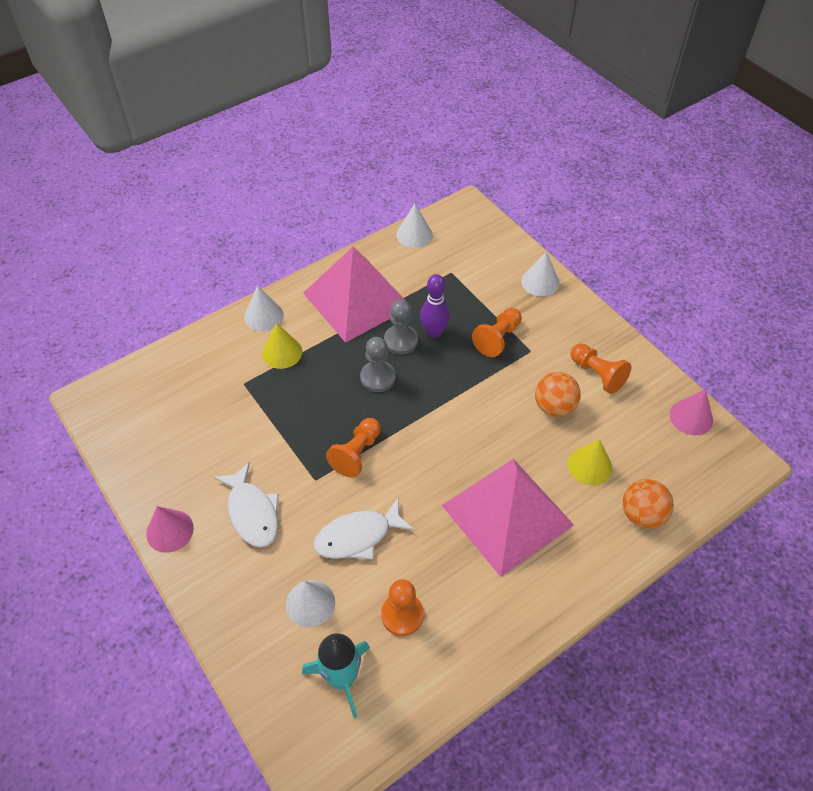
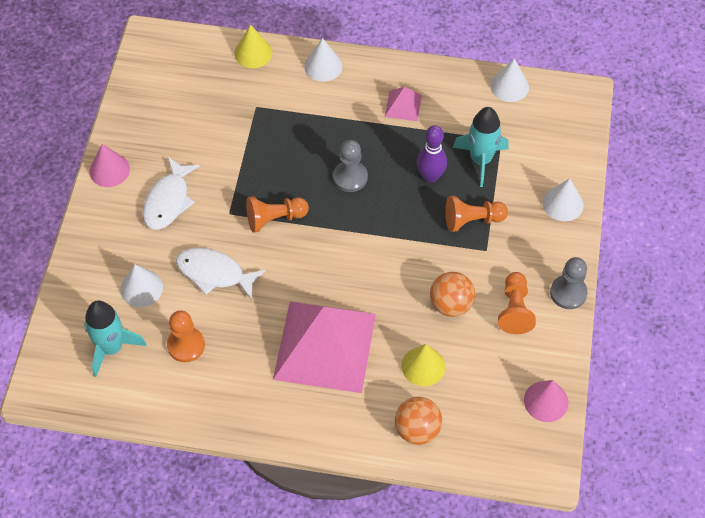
camera: 45 degrees right, 5 degrees up
(282, 352) = (305, 104): yellow cone -> yellow cone (253, 53)
(356, 299) = (403, 105): pink pyramid -> pink pyramid, size x0.41
(401, 341) = (398, 163): grey pawn -> grey pawn (568, 293)
(454, 295) = (480, 160): none -> turquoise rocket

